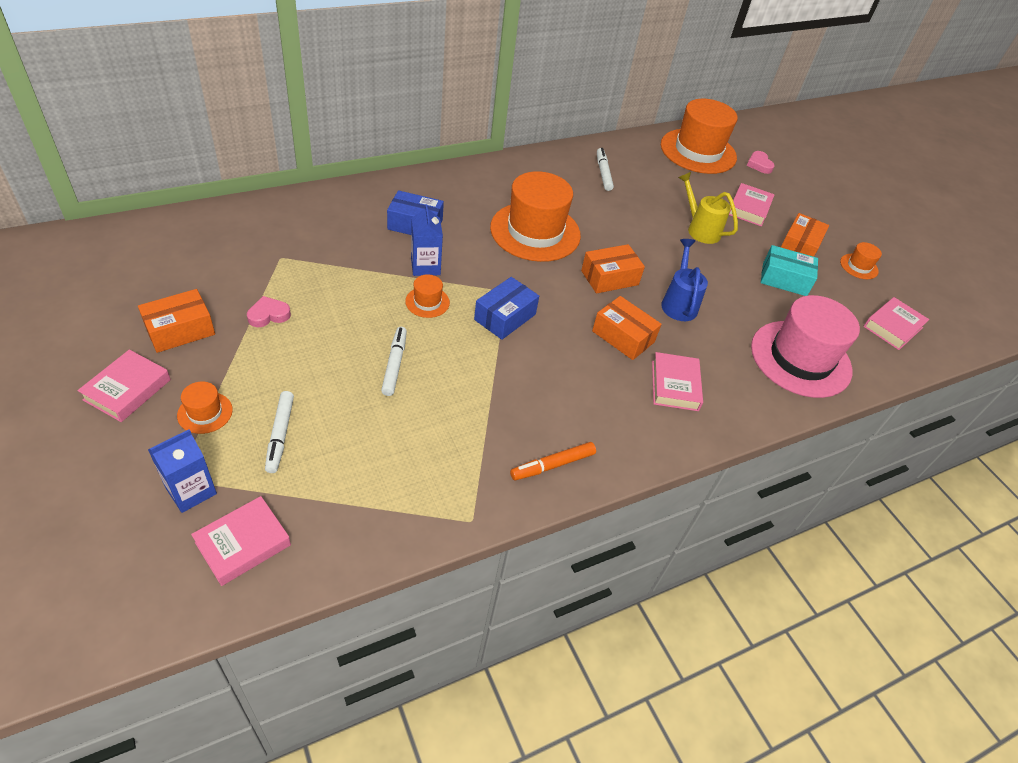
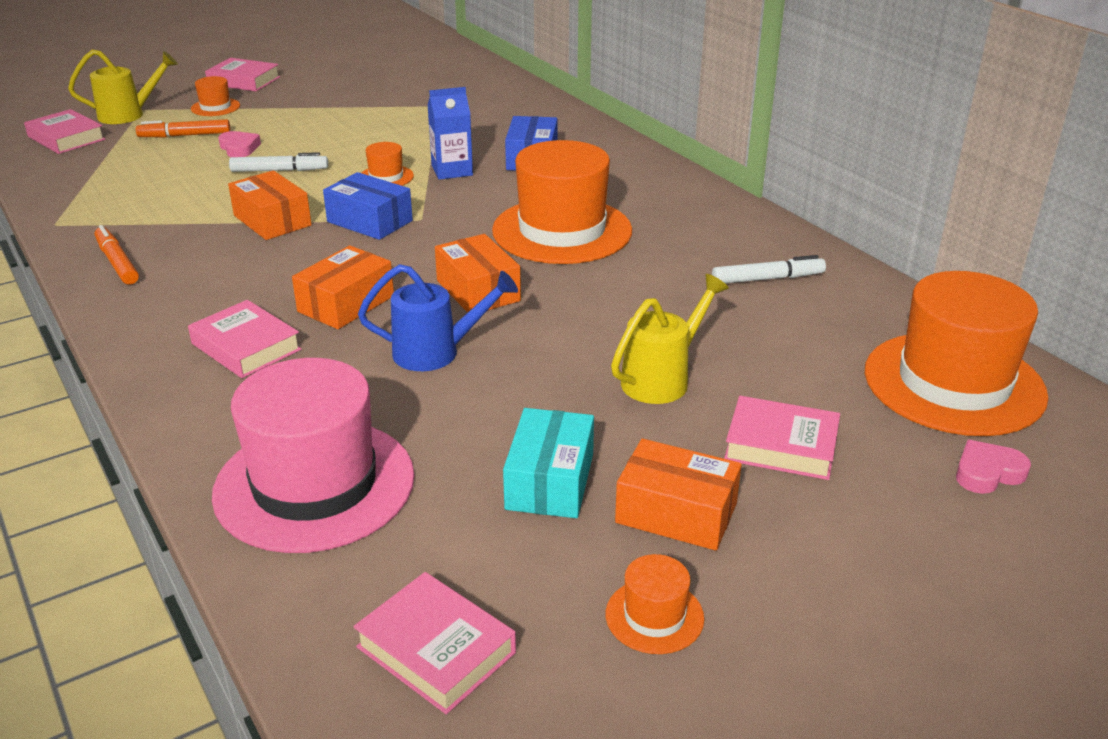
camera: 90 degrees right, 15 degrees down
(180, 330) = (319, 85): orange box -> orange box (272, 220)
(191, 491) = (128, 115): blue carton -> yellow watering can
(268, 315) = (347, 112): pink heart -> pink heart (239, 148)
(280, 435) = (185, 135): white marker -> orange marker
(675, 385) = (246, 347): pink book -> pink book turned 45 degrees clockwise

